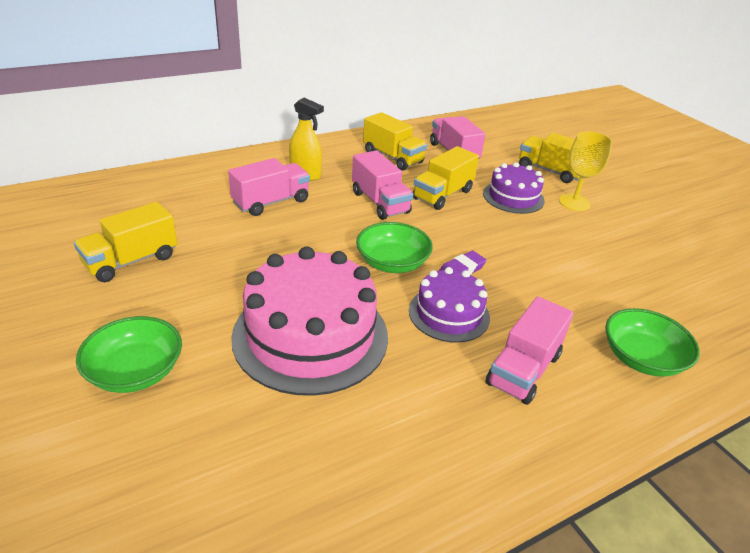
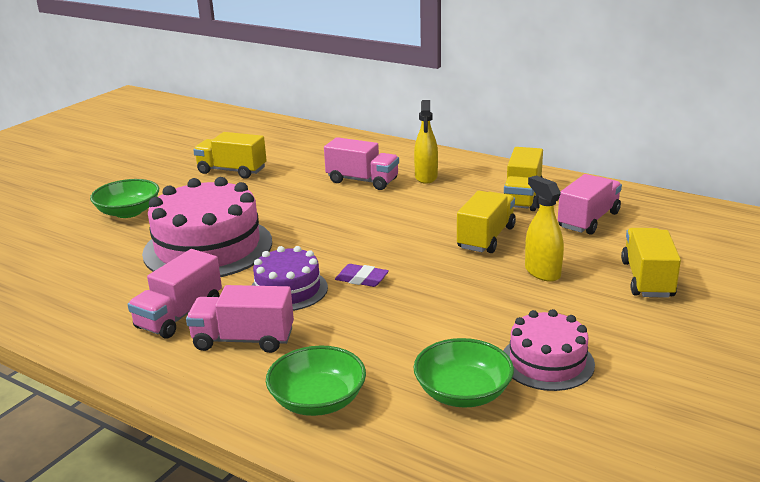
camera: 65 degrees right, 10 degrees down
(380, 202) = (426, 217): pink truck -> pink truck (179, 315)
(392, 262) = (335, 248): green bowl -> green bowl (463, 392)
(442, 195) = (486, 238): yellow truck -> yellow truck turned 105 degrees clockwise
(513, 197) = (542, 272): purple cake -> yellow spray bottle
(574, 202) = (591, 309): yellow goblet -> none
(631, 243) = (547, 362): none -> pink cake

